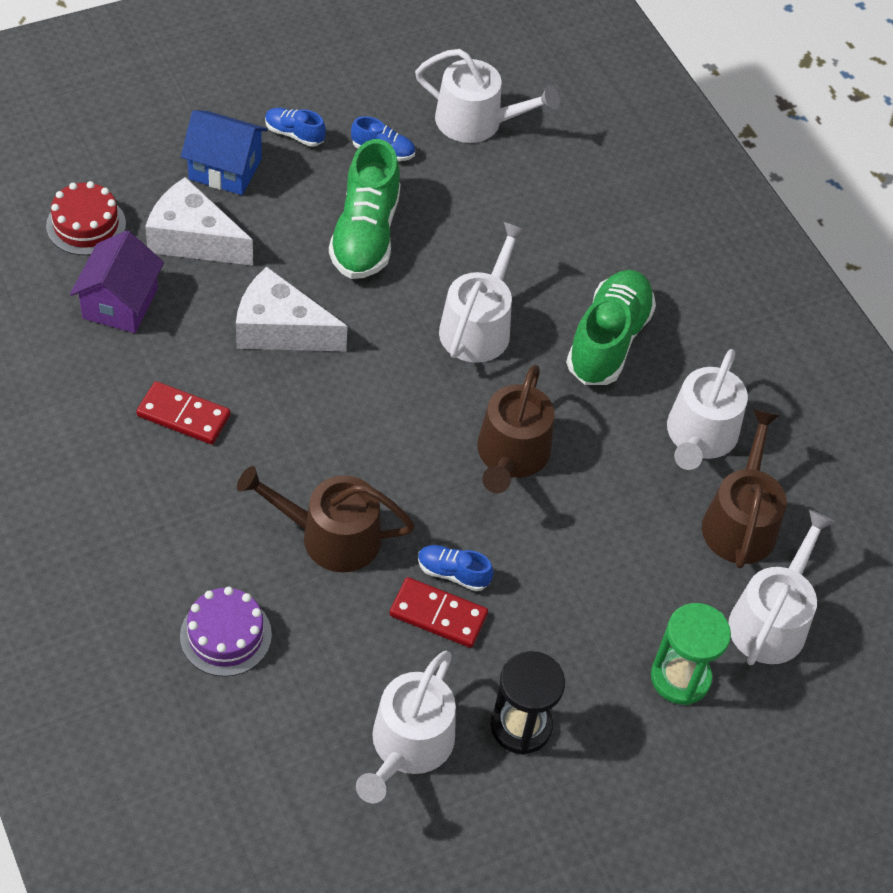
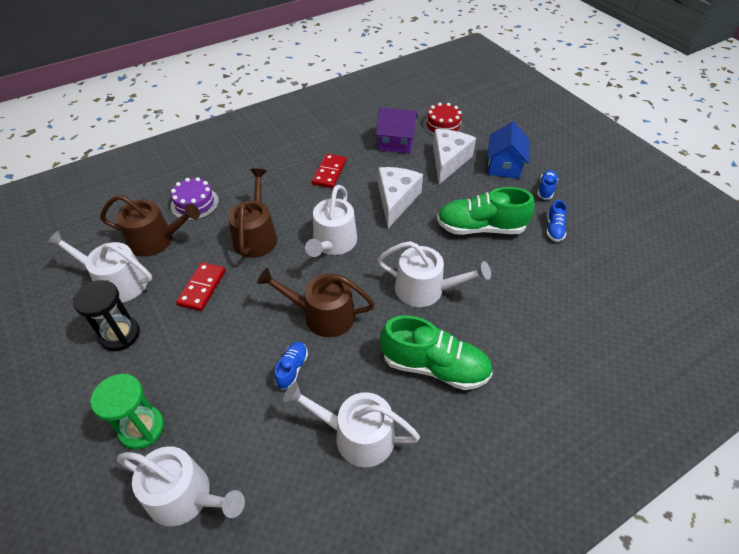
camera: 90 degrees right, 5 degrees down
(453, 573) = (231, 292): blue shoe -> blue shoe (292, 369)
(476, 122) = (608, 274): white watering can -> white watering can (333, 243)
(740, 521) = (278, 470): brown watering can -> brown watering can (156, 240)

